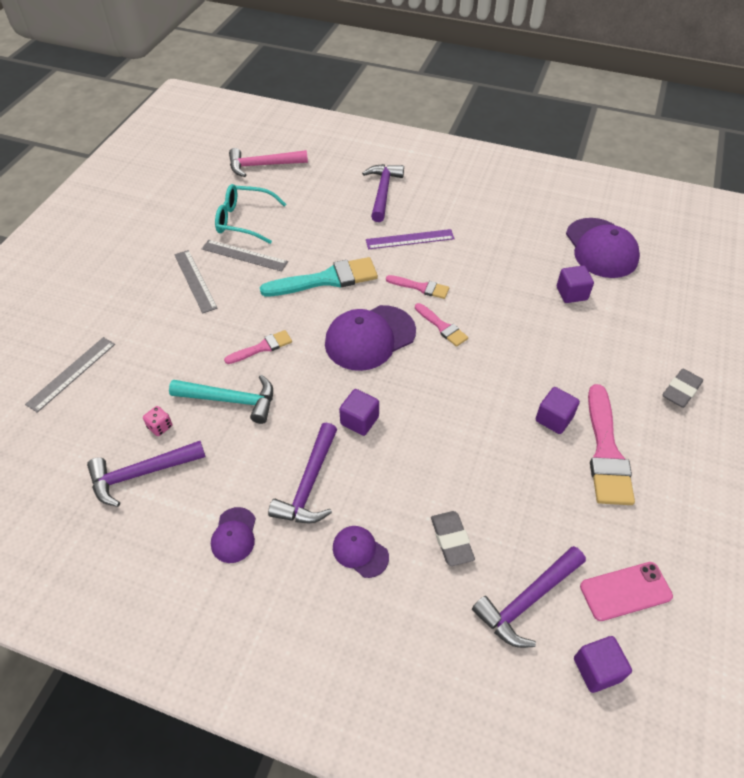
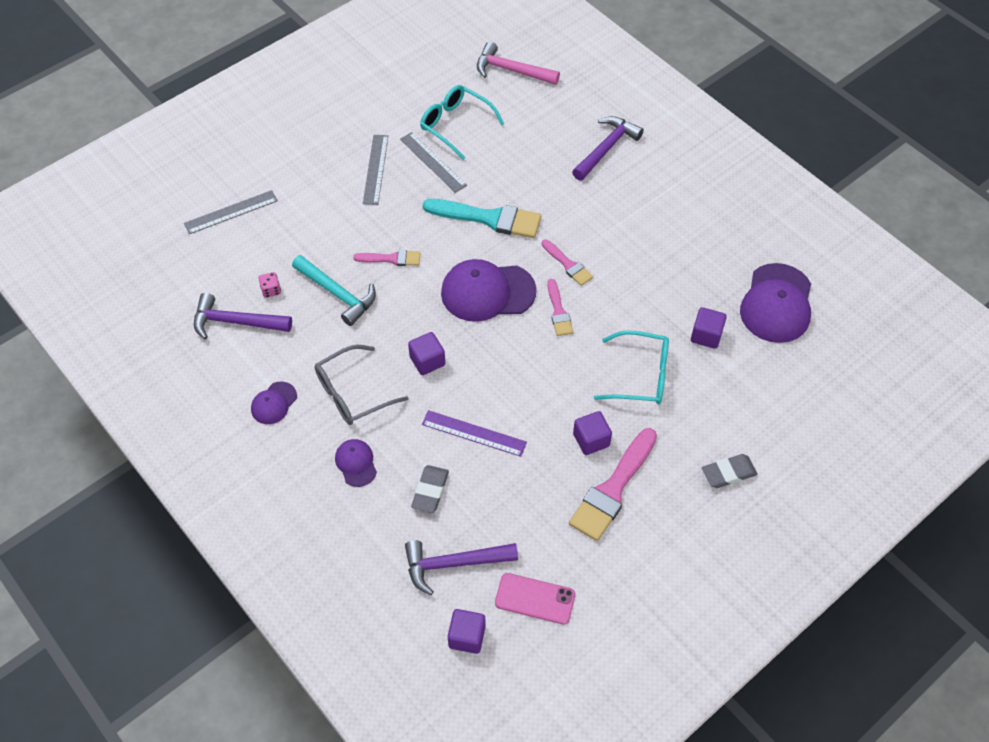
camera: 30 degrees right, 5 degrees up
(309, 484) = (353, 393): purple hammer -> grey glasses
(410, 239) = (594, 211): purple ruler -> purple ruler (474, 433)
(549, 347) = (640, 375): none -> turquoise glasses

